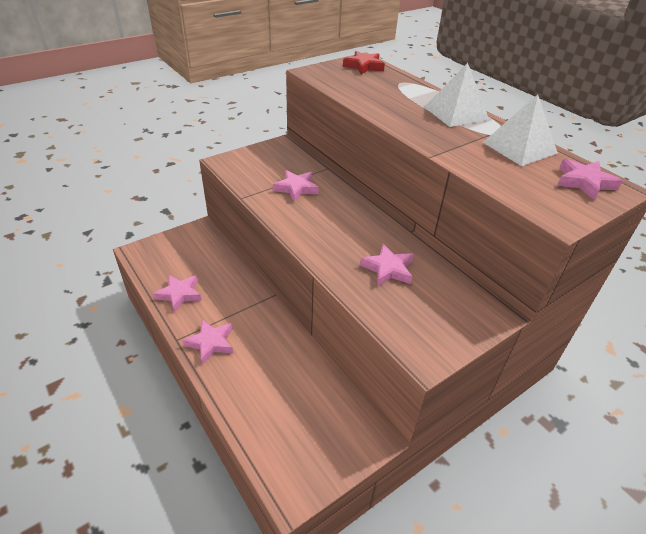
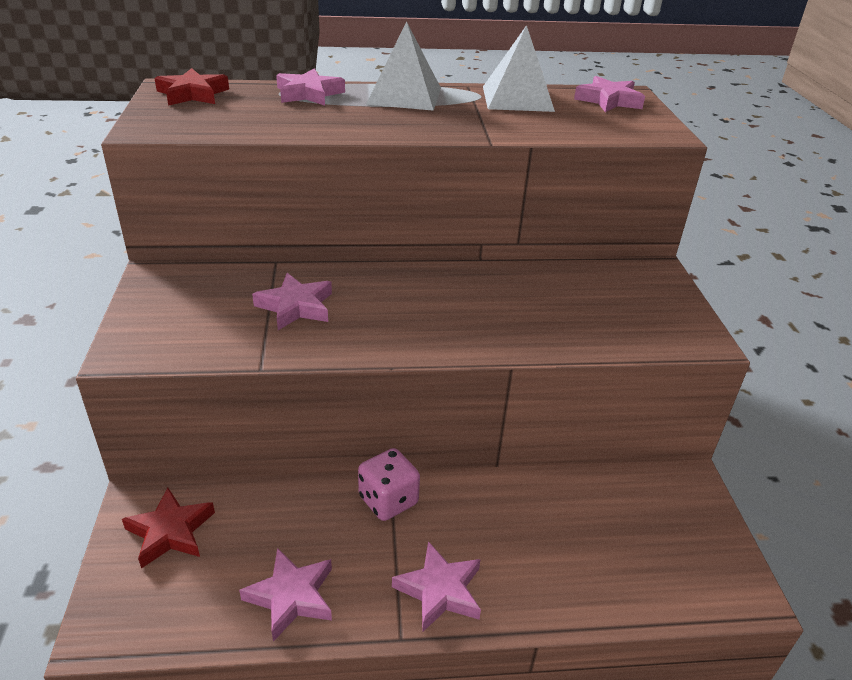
camera: 60 degrees left, 5 degrees down
(192, 244) = (170, 532): none -> red star
(255, 302) = (388, 500): none -> pink dice
(388, 269) = (540, 304): pink star -> pink star (309, 94)

